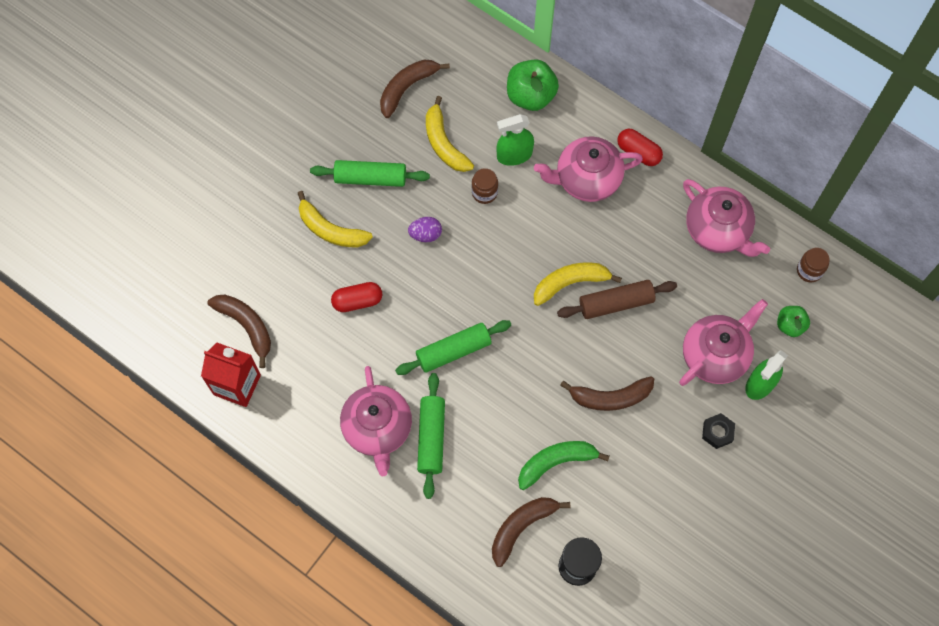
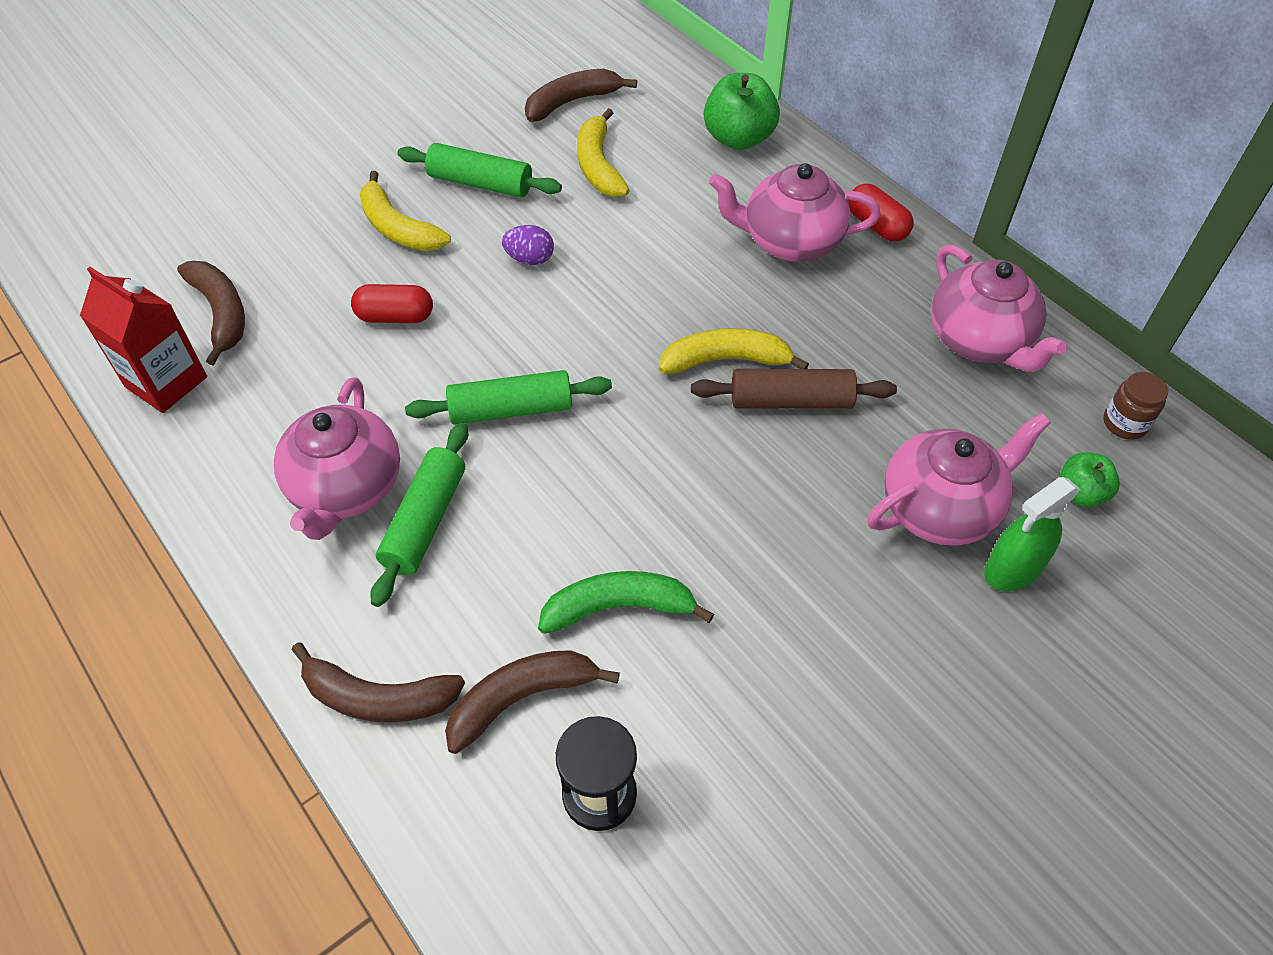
camera: 15 degrees right, 15 degrees down
(484, 192) = (634, 228): brown jar -> none
(514, 155) = (693, 195): green spray bottle -> none
(610, 397) = (743, 530): brown banana -> brown banana (378, 697)
(717, 432) = (920, 627): black nut -> none

